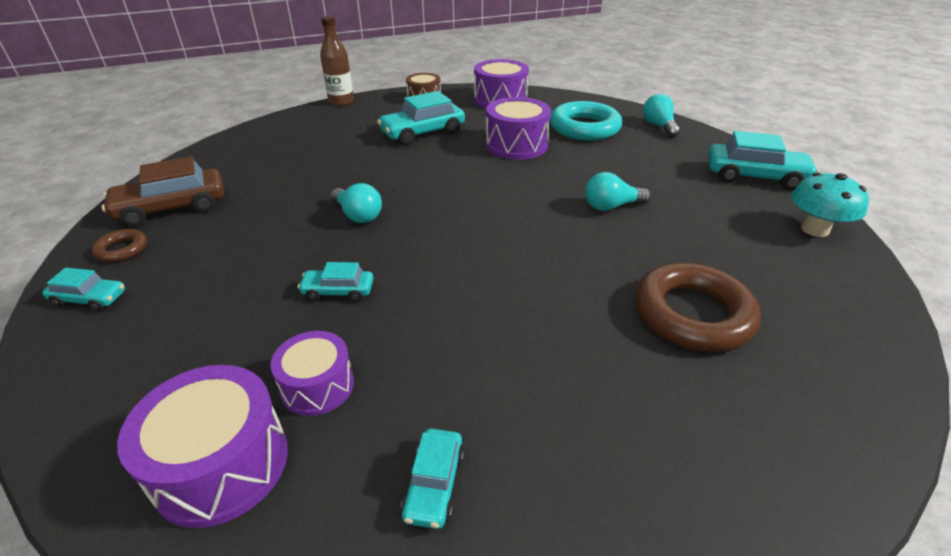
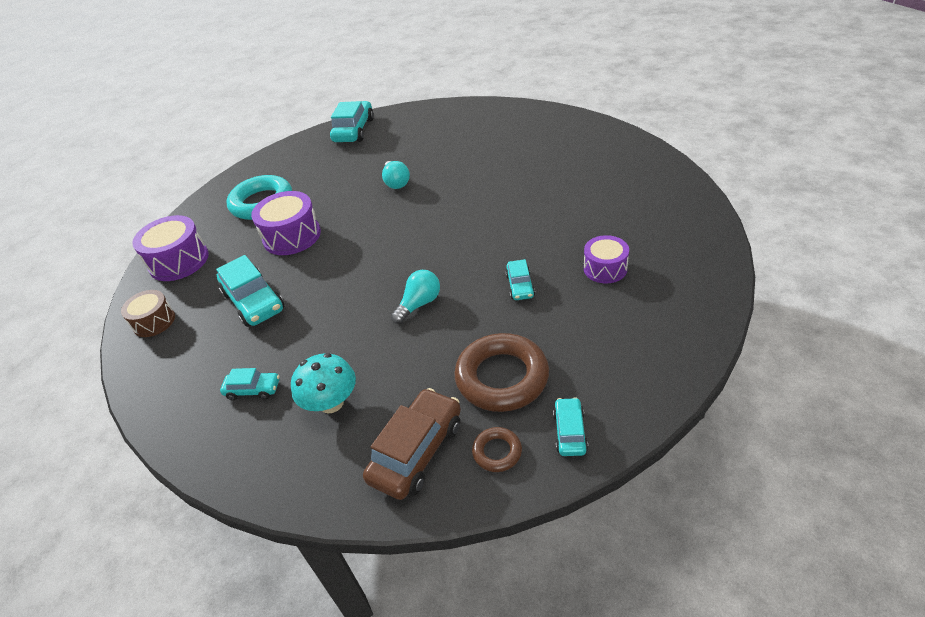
camera: 90 degrees left, 5 degrees up
(172, 208) = (416, 451): brown car -> brown car turned 120 degrees counterclockwise
(221, 464) = (670, 286): purple drum -> none
(341, 102) = (139, 399): brown bottle -> none
(434, 484) = (644, 215): turquoise car -> turquoise car (253, 389)
(658, 126) = (266, 167): turquoise light bulb -> none
(692, 314) = (504, 153): brown ring -> brown ring (502, 377)
(814, 229) = (417, 116): turquoise mushroom -> turquoise mushroom (331, 403)

